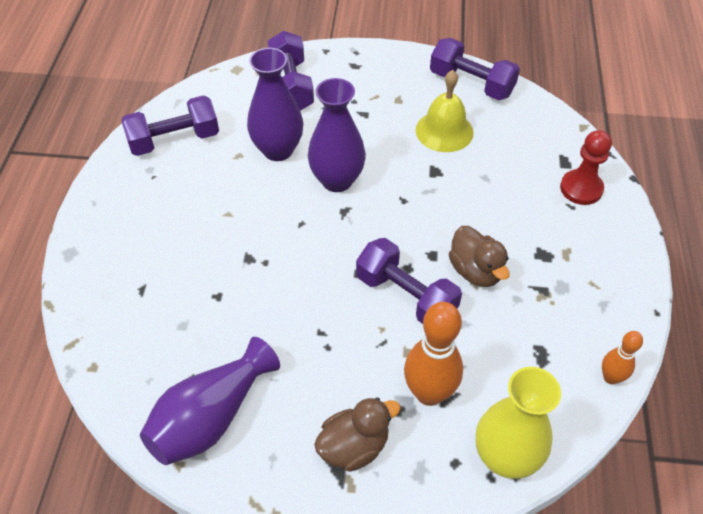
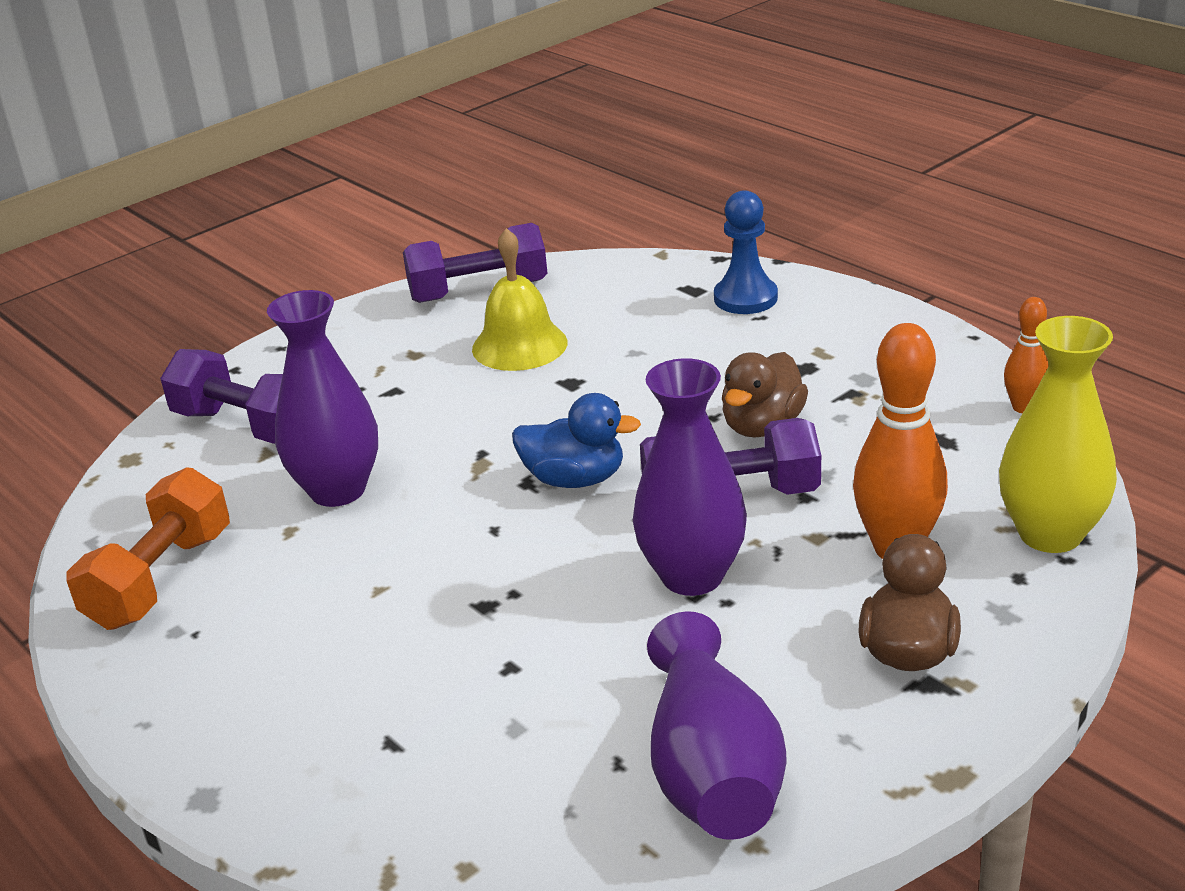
camera: 45 degrees left, 20 degrees down
(174, 140) = (161, 579): purple dumbbell -> orange dumbbell
(337, 180) = (468, 464): purple vase -> purple vase (692, 576)
(363, 226) = (575, 479): none -> blue duck
(475, 271) = (762, 426): brown duck -> brown duck turned 105 degrees clockwise
(581, 188) = (745, 298): red pawn -> blue pawn

